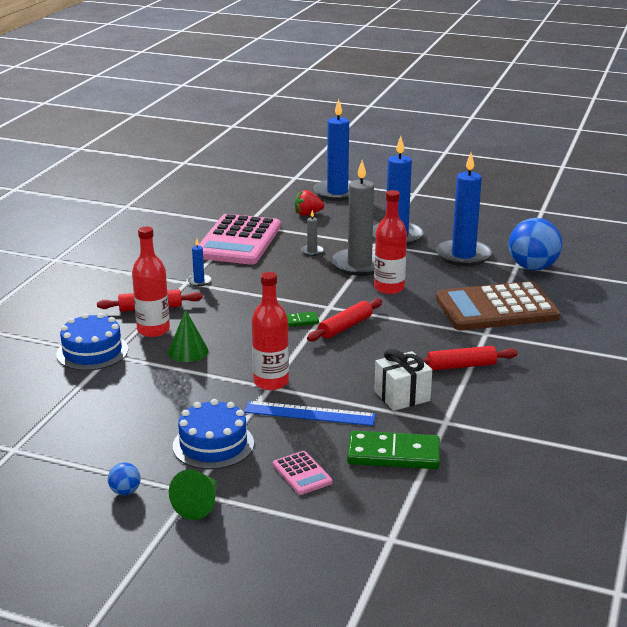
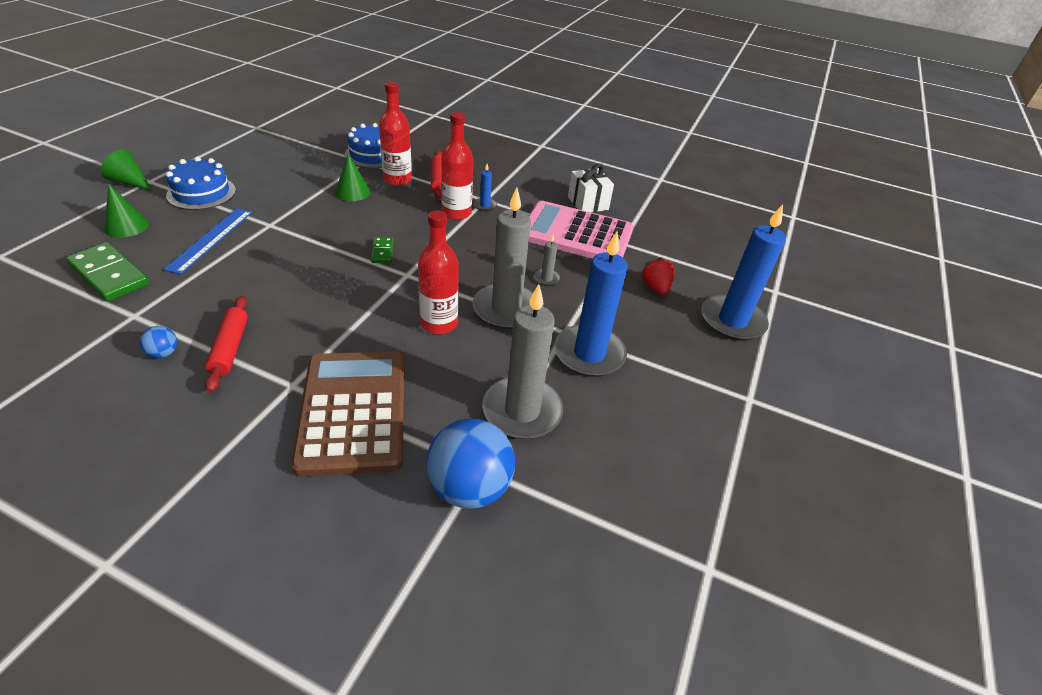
camera: 90 degrees right, 15 degrees up
(125, 491) = (173, 159): blue ball -> blue ball (163, 353)
(271, 382) = (276, 226): red bottle -> red bottle (456, 213)
(302, 473) = (126, 226): pink calculator -> green cone
(345, 327) = (358, 279): red rolling pin -> none
(393, 454) = (109, 275): green domino -> green domino turned 60 degrees counterclockwise
(402, 396) = (200, 295): white gift -> white gift (588, 203)
(463, 255) = (522, 411): blue candle -> grey candle

